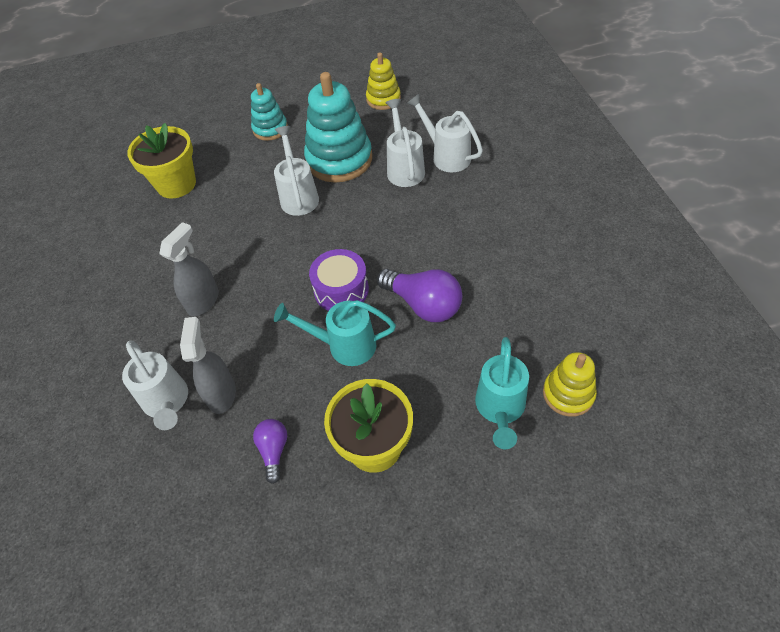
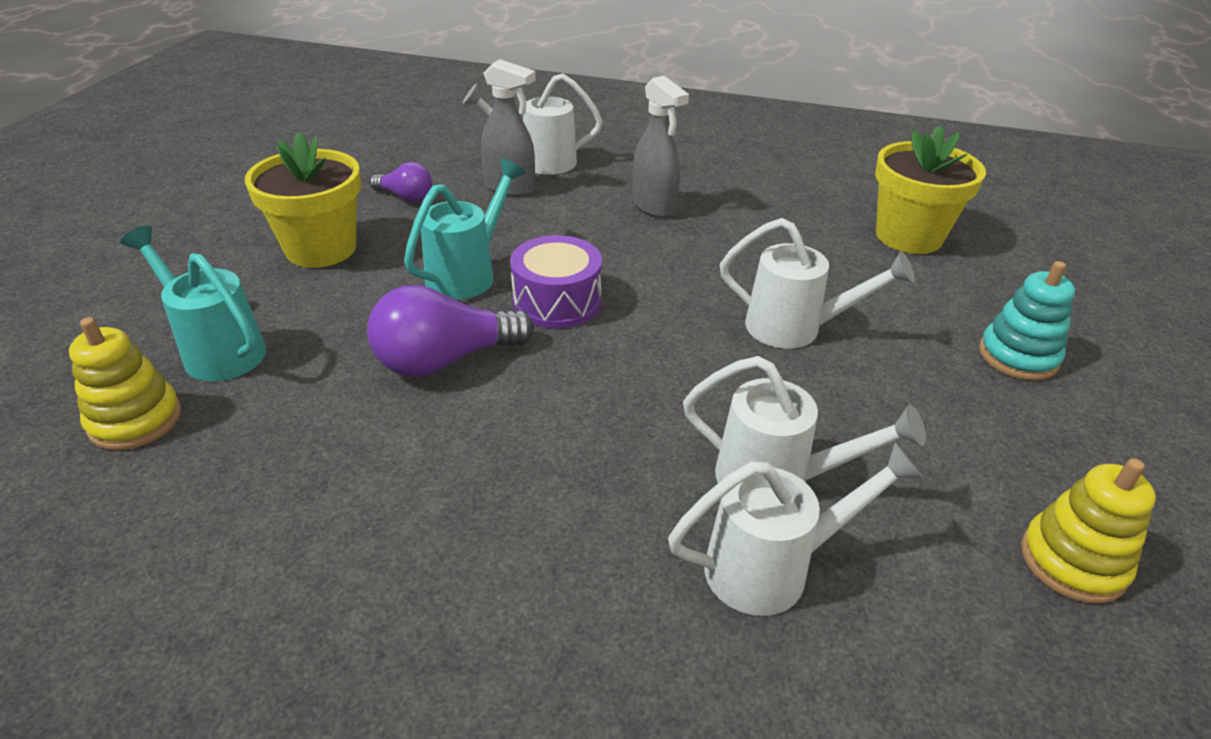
camera: 115 degrees right, 15 degrees down
(339, 160) = (866, 405): turquoise stacking toy -> none

